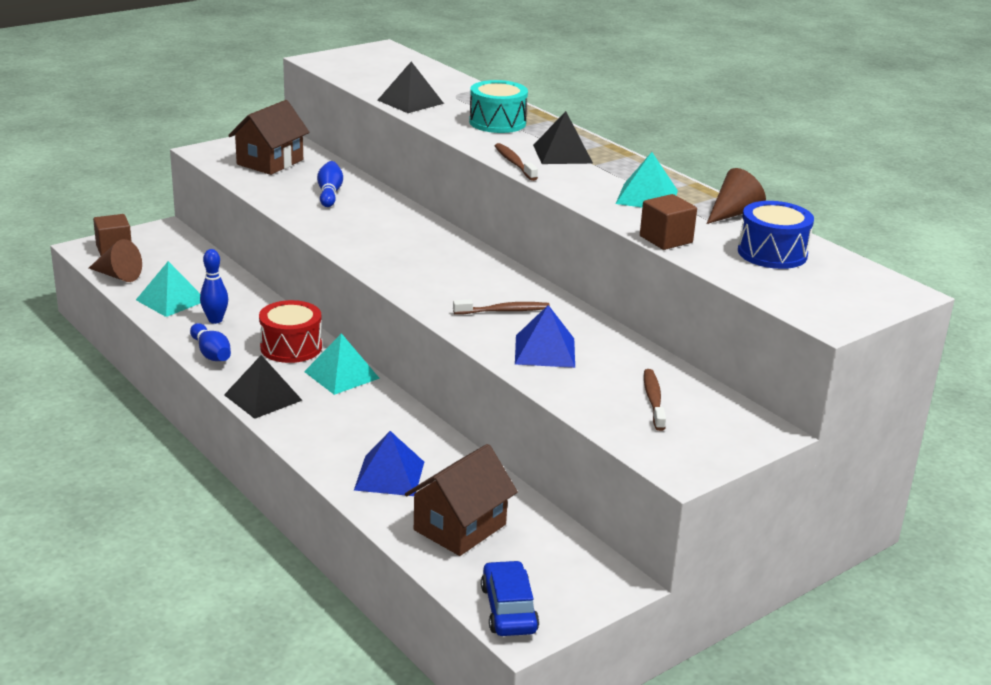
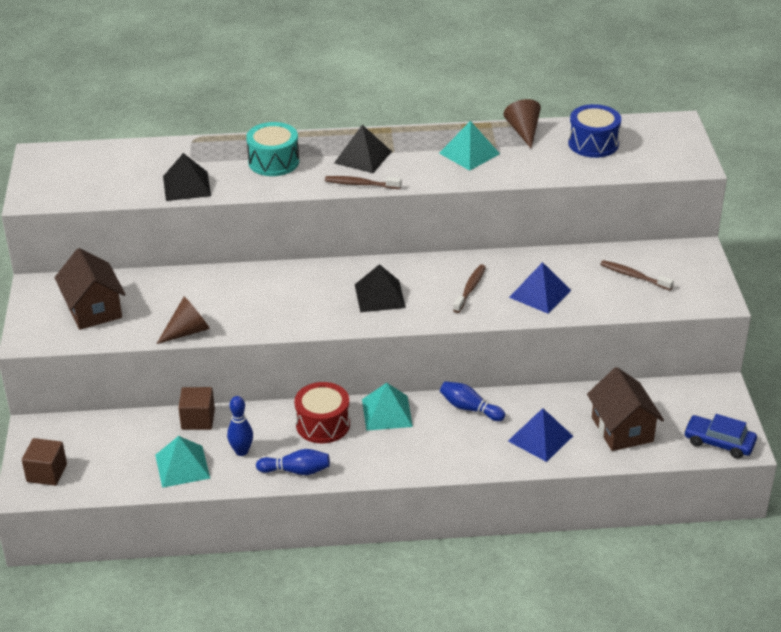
camera: 55 degrees left, 10 degrees up
(118, 275) = (104, 485): brown cone -> brown cone (187, 331)
(263, 397) = (388, 464): black pyramid -> black pyramid (380, 296)
(329, 193) = (193, 299): blue bowling pin -> blue bowling pin (469, 408)
(666, 239) = (542, 174): brown cube -> brown cube (198, 419)

